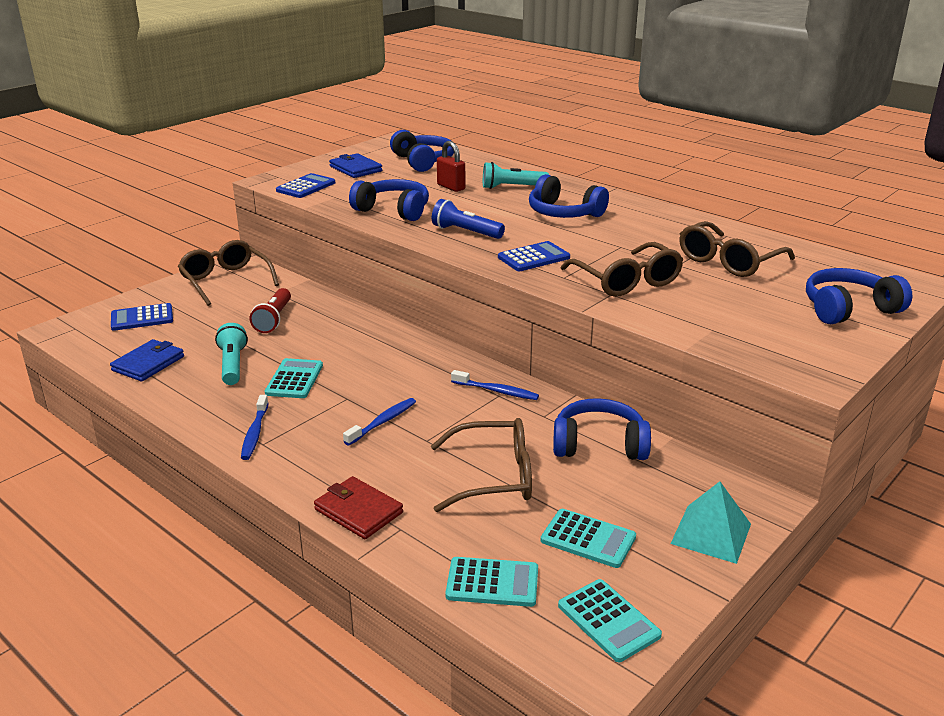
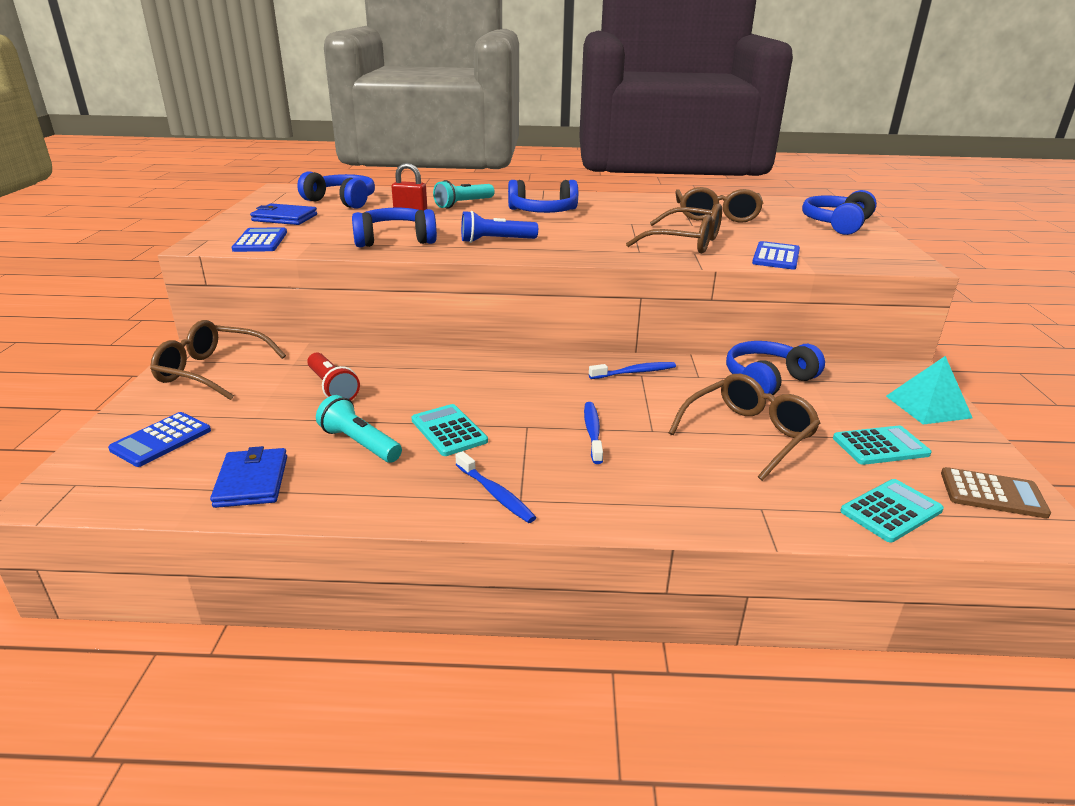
camera: 40 degrees left, 0 degrees up
(358, 511) = (706, 512): red wallet -> none
(533, 257) = (589, 245): blue calculator -> blue calculator (776, 257)
(608, 620) = (992, 494): turquoise calculator -> brown calculator

